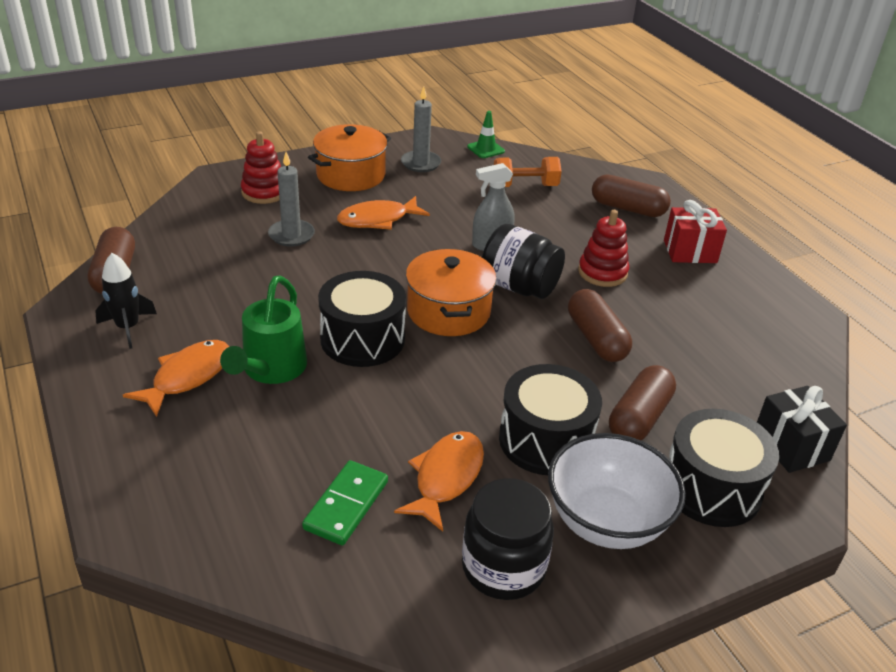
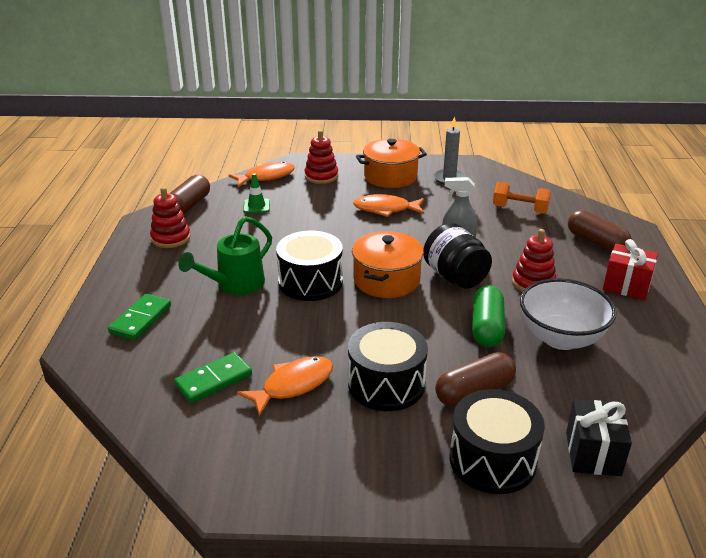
camera: 30 degrees right, 5 degrees down
(128, 328) = (171, 238): black rocket -> red stacking toy
(180, 455) = (140, 319): none -> green domino
(187, 377) = (182, 275): orange fish -> orange fish (266, 177)
(291, 235) = (317, 206): grey candle -> none
(485, 149) = (509, 178): green traffic cone -> green traffic cone (256, 206)
(503, 567) = (284, 455): black jar -> none
(596, 339) = (487, 327): brown capsule -> green capsule
(606, 522) = (385, 453): white bowl -> white bowl (561, 338)

